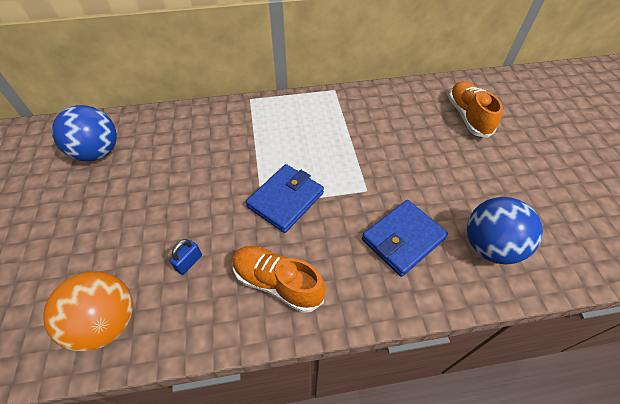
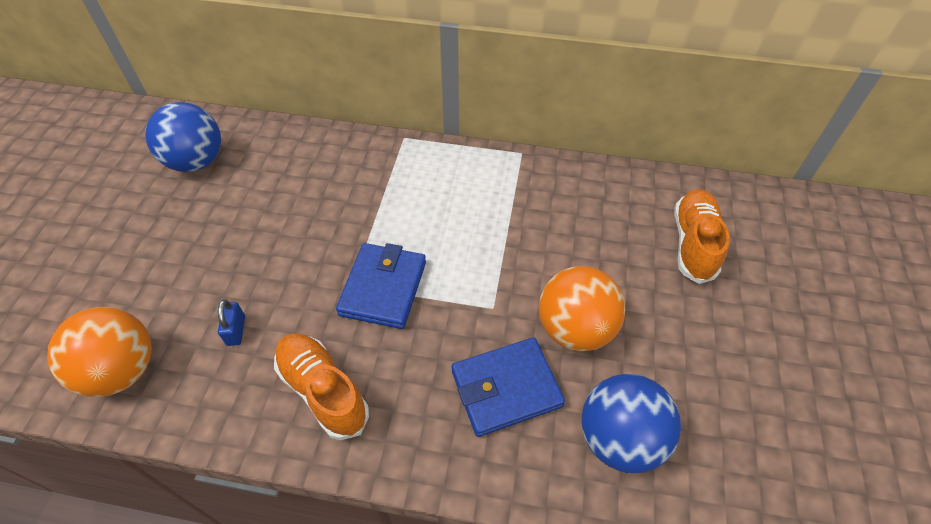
camera: 20 degrees right, 0 degrees up
(189, 262) = (236, 330): blue padlock -> blue padlock turned 60 degrees counterclockwise
(285, 200) = (383, 288): blue wallet -> blue wallet turned 45 degrees counterclockwise
(426, 188) = (575, 329): none -> orange ball

